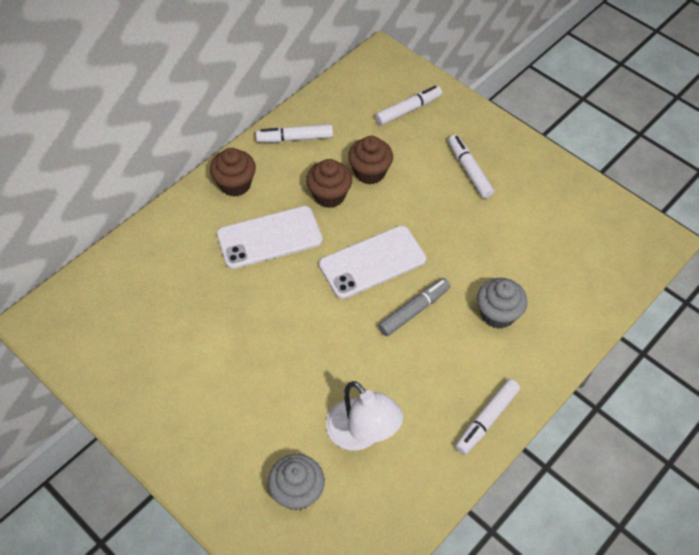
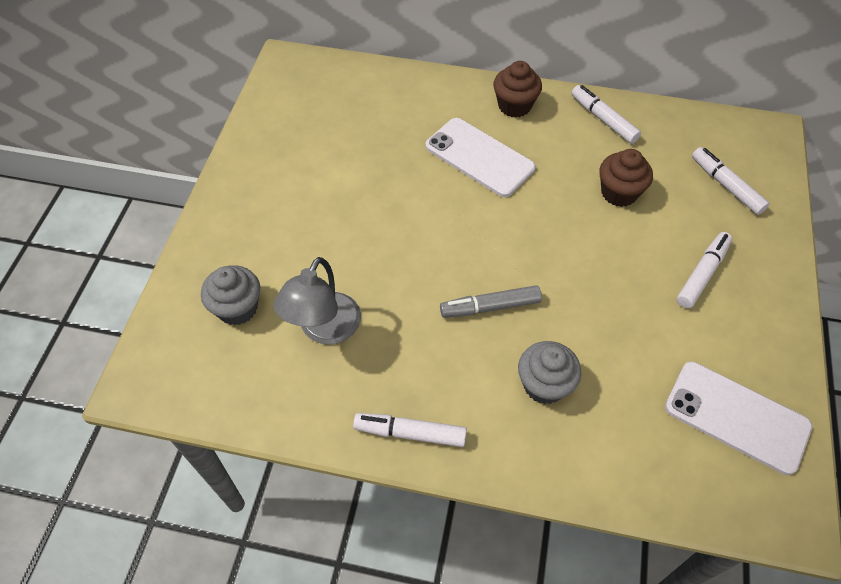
camera: 60 degrees right, 0 degrees up
(329, 195) = (563, 176): brown cupcake -> none
(361, 434) = (324, 329): white lamp -> grey lamp
(372, 262) = (517, 246): white phone -> white phone (736, 417)
(408, 110) = (726, 186): white marker -> white marker turned 150 degrees counterclockwise
(414, 310) = (490, 307): grey marker -> grey marker turned 150 degrees clockwise

